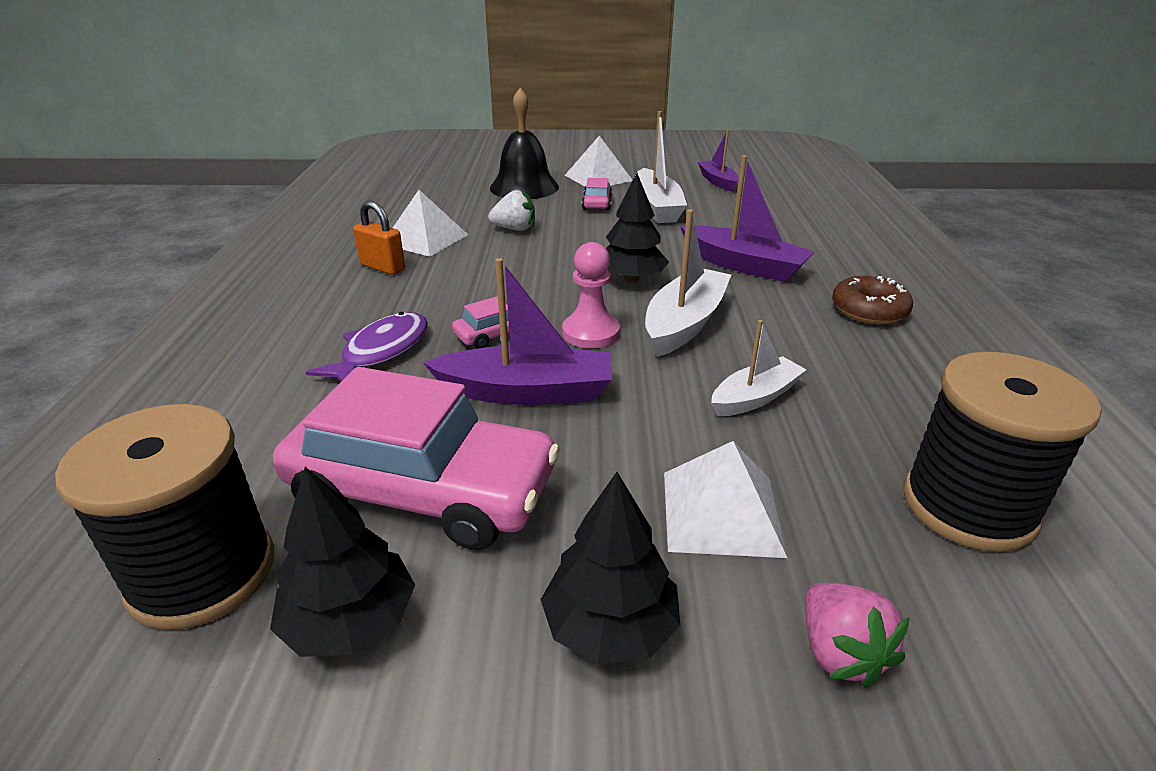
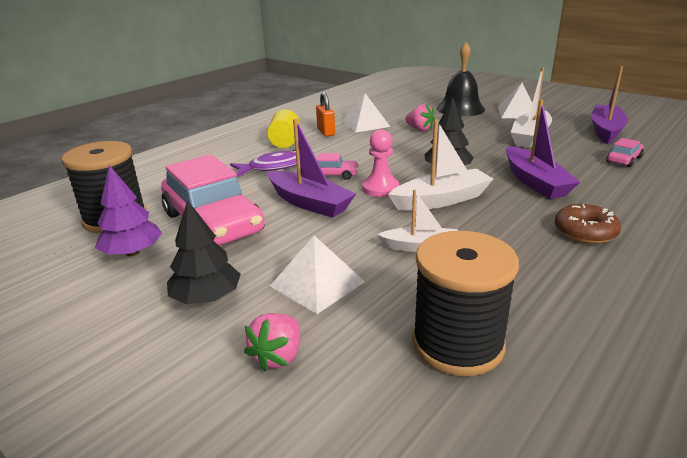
camera: 40 degrees right, 5 degrees down
(337, 303) = (285, 142): none -> yellow cylinder
(350, 621) = (133, 252): black tree -> purple tree
(514, 229) = (420, 129): white strawberry -> pink strawberry
(597, 203) = (493, 126): pink car -> pink car (624, 160)
(717, 182) = (605, 131): purple boat -> purple boat, size x1.58

